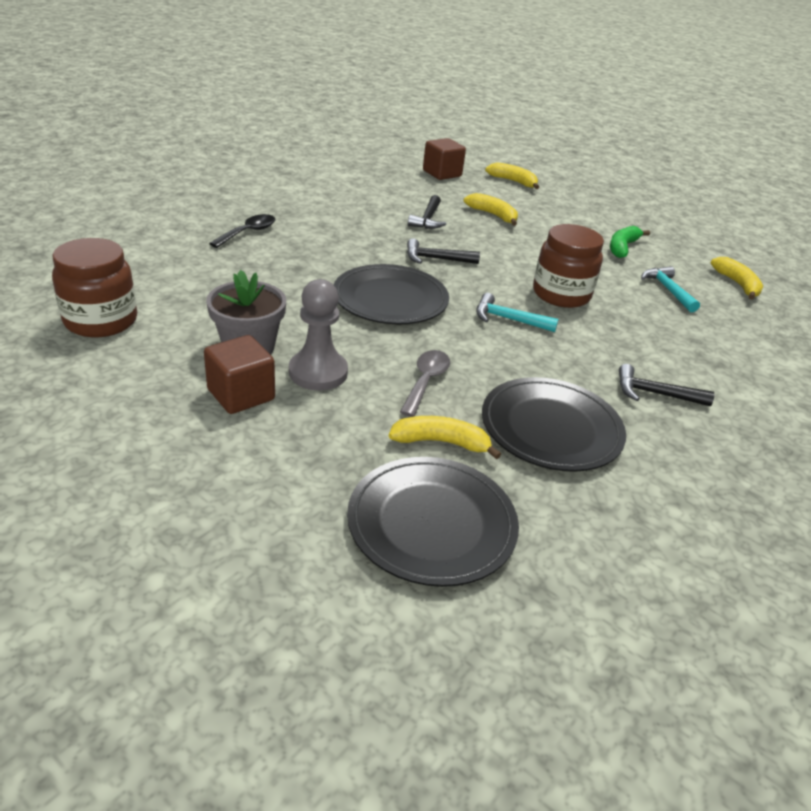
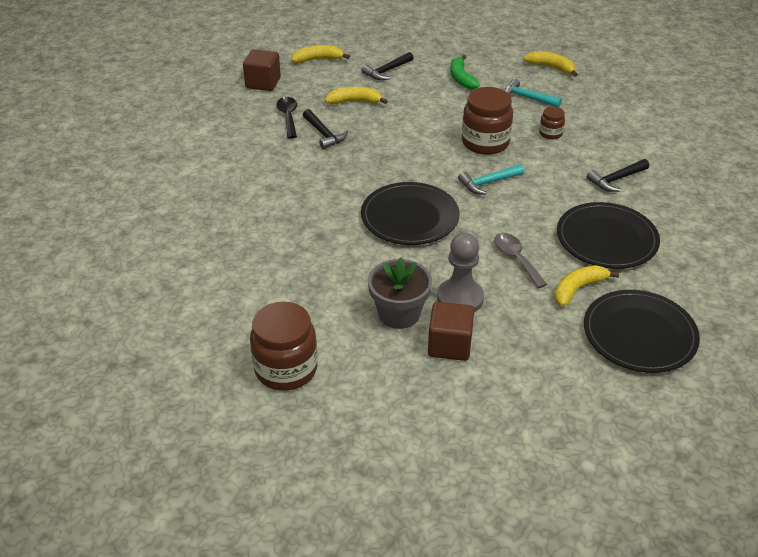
camera: 40 degrees left, 5 degrees up
(248, 232) = (238, 231): black spoon -> black spoon (288, 117)
(435, 259) = (382, 165): black hammer -> black hammer (387, 71)
(644, 324) = (550, 133): none -> brown jar

